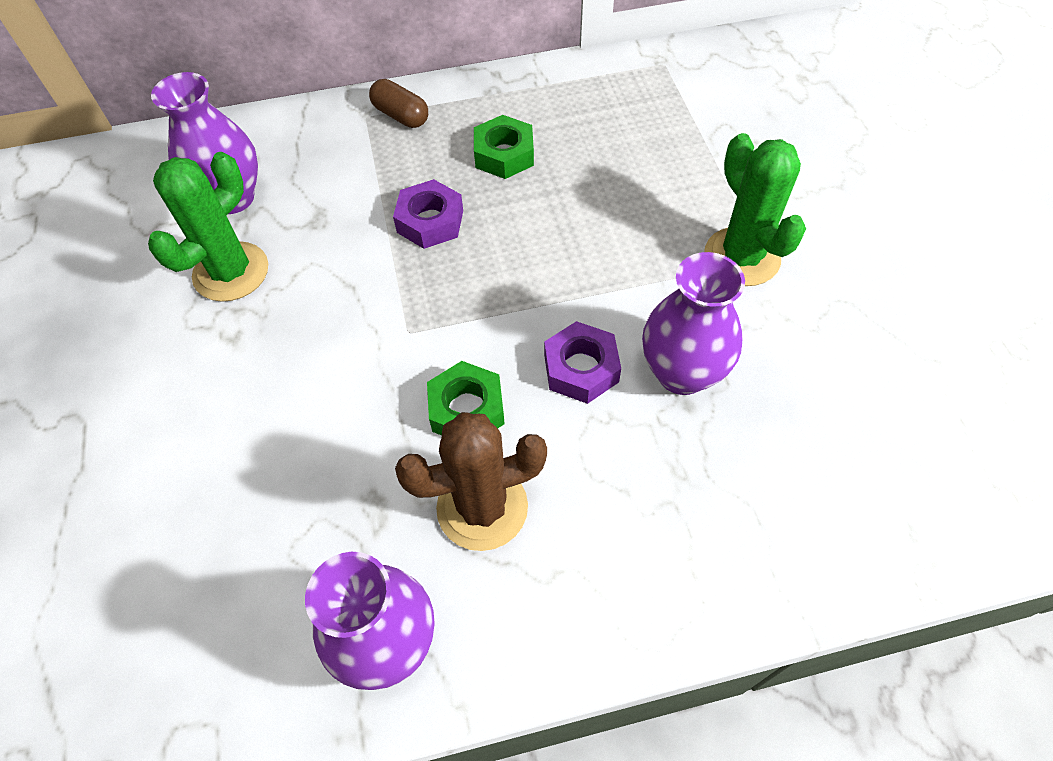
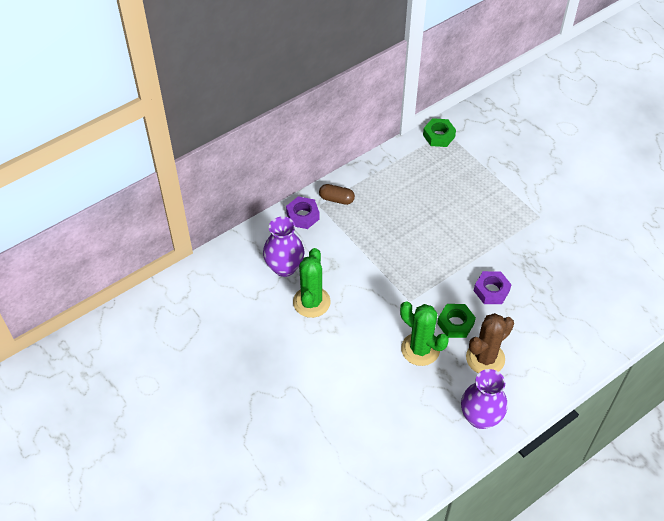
camera: 25 degrees left, 5 degrees down
(430, 221) = (386, 248): purple nut -> purple nut (302, 216)
(504, 154) = (399, 204): green nut -> green nut (438, 136)
(682, 373) = (532, 278): purple vase -> none
(741, 257) = (530, 219): green cactus -> green cactus (420, 349)

